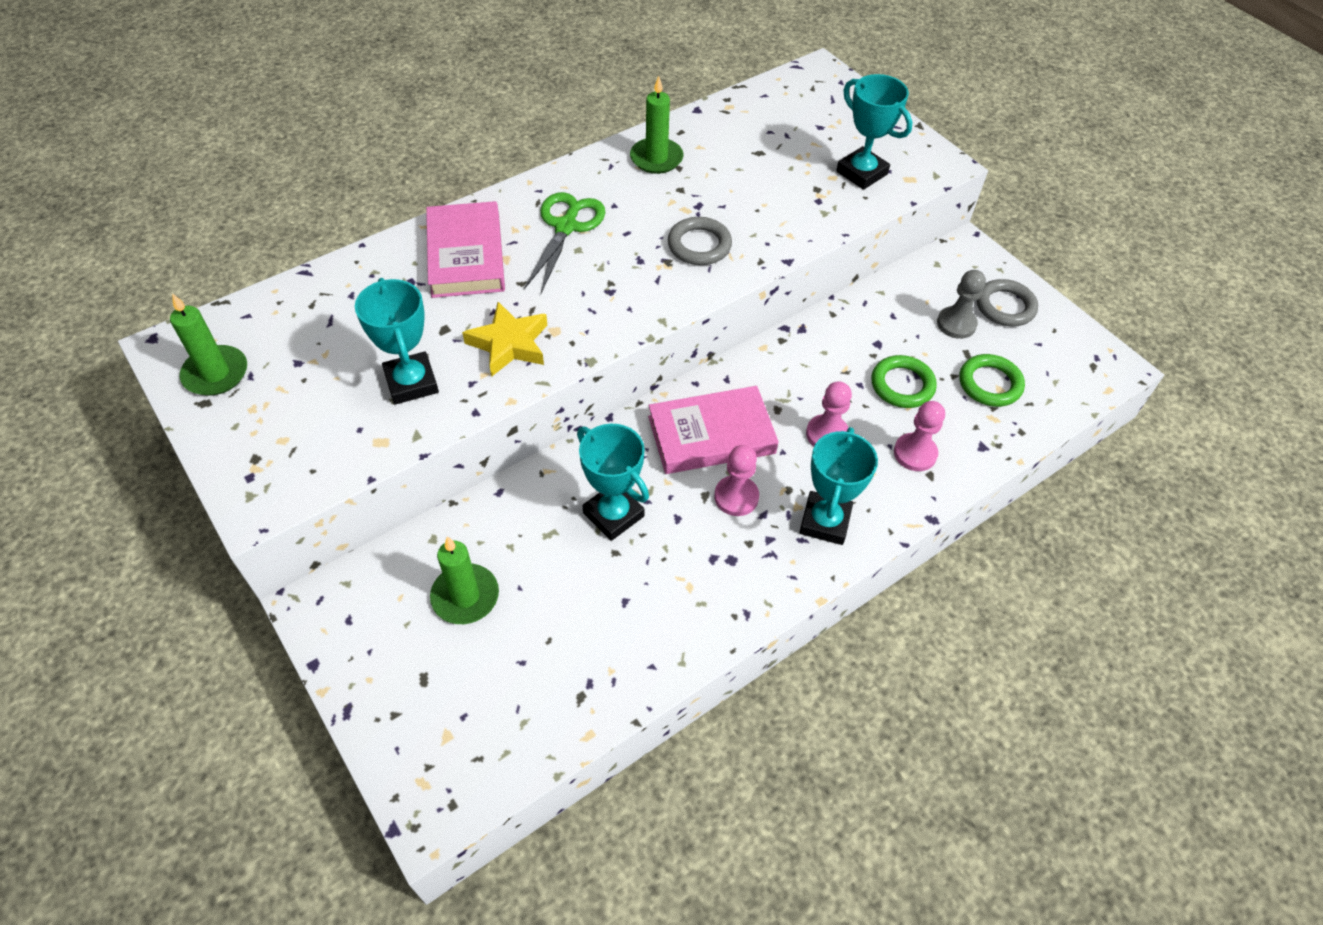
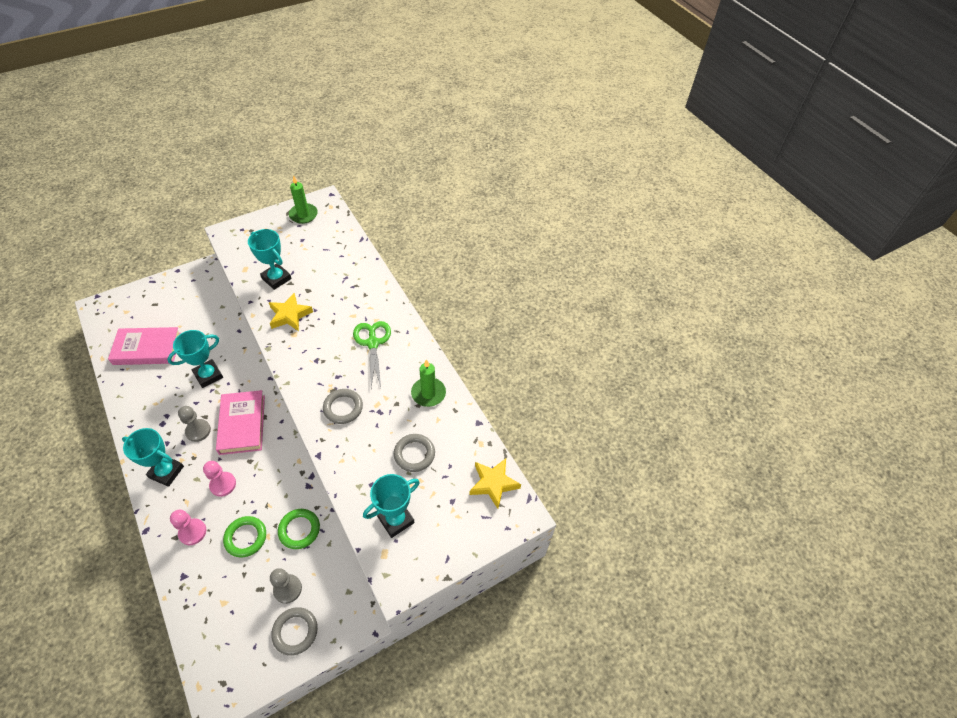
camera: 95 degrees right, 0 degrees up
(411, 382) = (276, 278): turquoise trophy -> turquoise trophy turned 60 degrees clockwise
(465, 596) = (187, 318): green candle -> none
(466, 255) = (359, 299): pink book -> pink book (147, 348)
(566, 227) = (373, 343): green scissors -> green scissors turned 120 degrees counterclockwise
(736, 497) = (198, 431): pink pawn -> grey pawn
(761, 164) = (414, 454): none -> grey ring
(785, 94) = (493, 484): none -> yellow star
(990, 384) = (230, 597): green ring -> green ring (299, 530)

